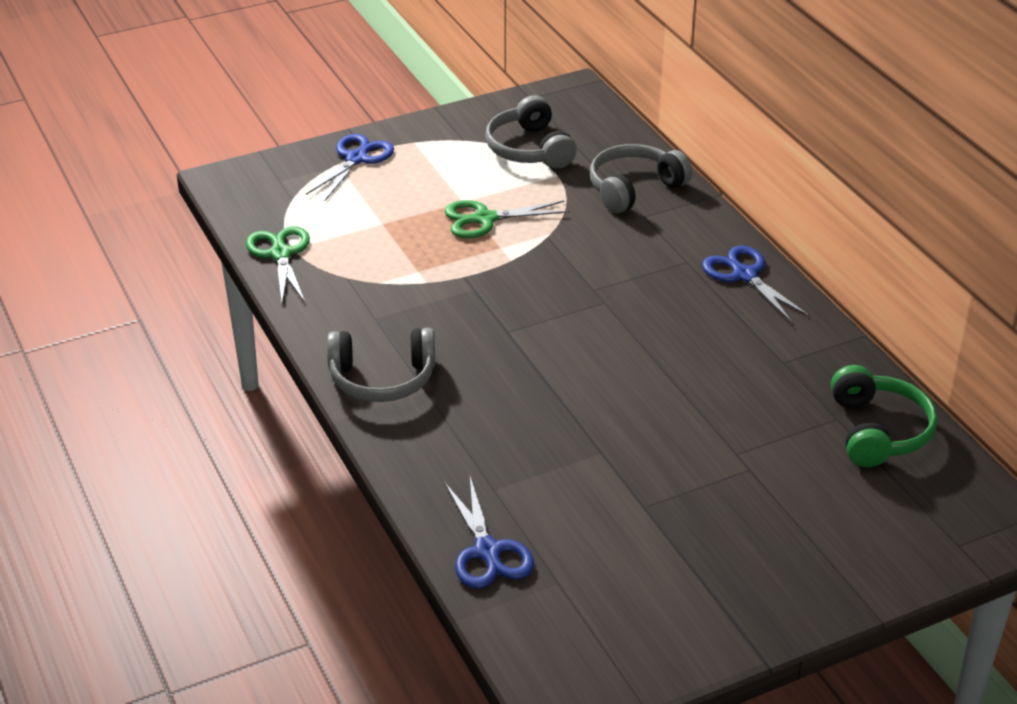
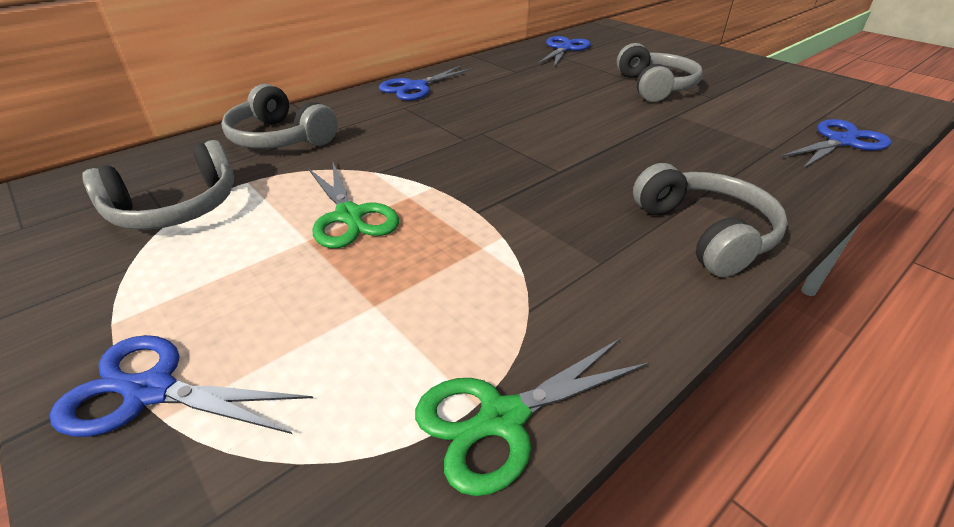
camera: 105 degrees left, 0 degrees up
(694, 468) = (655, 87): none -> grey headphones
(878, 431) = (564, 49): green headphones -> blue scissors

